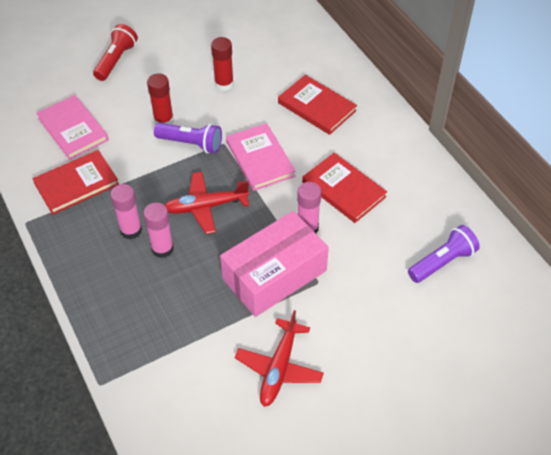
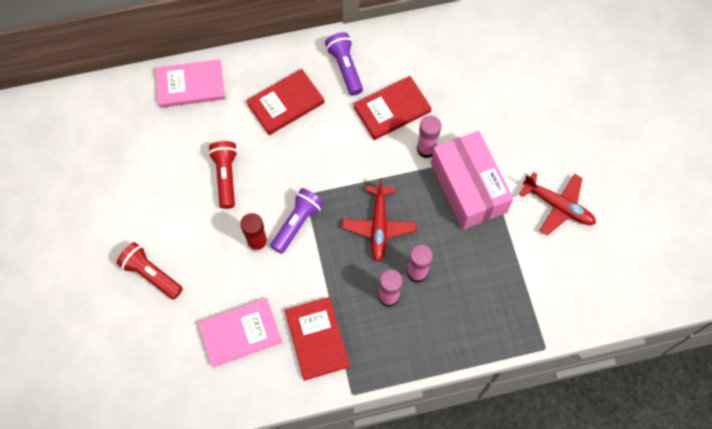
camera: 75 degrees left, 15 degrees up
(224, 84) = (226, 177): red glue stick -> red flashlight
(260, 159) = (335, 167): pink book -> pink book (190, 85)
(442, 262) = (486, 60): purple flashlight -> purple flashlight (345, 68)

